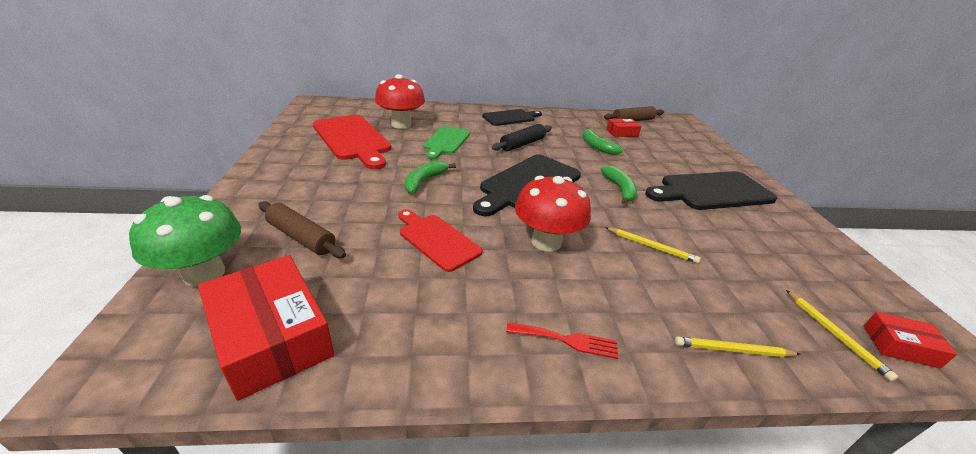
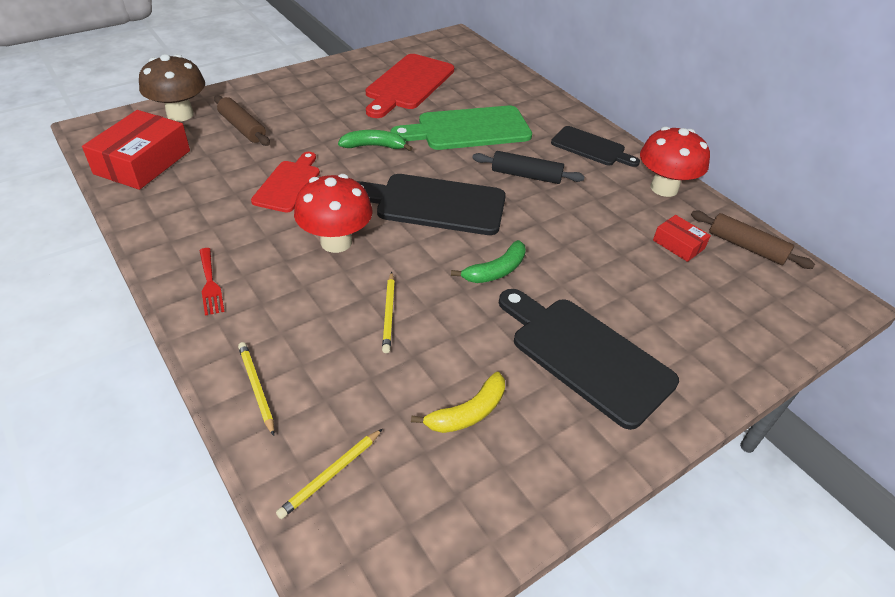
camera: 60 degrees right, 10 degrees up
(204, 273) = (180, 114): green mushroom -> brown mushroom
(301, 237) = (242, 128): brown rolling pin -> brown rolling pin turned 45 degrees counterclockwise
(401, 124) = (472, 93): red mushroom -> red mushroom (664, 188)
(446, 141) = (468, 129): green cutting board -> green cutting board, size x1.60
(597, 146) = (597, 231): green banana -> none
(763, 249) = (468, 412): none -> yellow banana
(900, 346) = (348, 539): red box -> none

